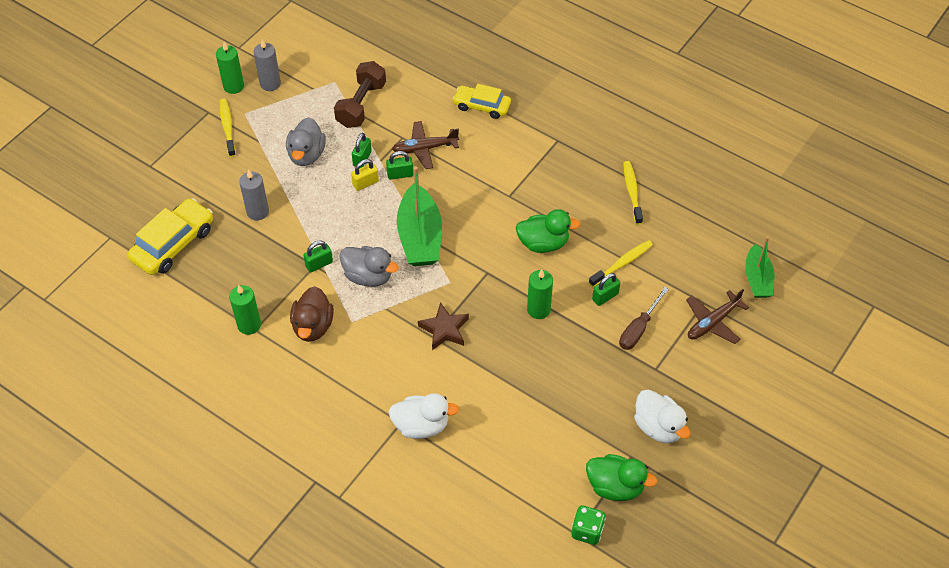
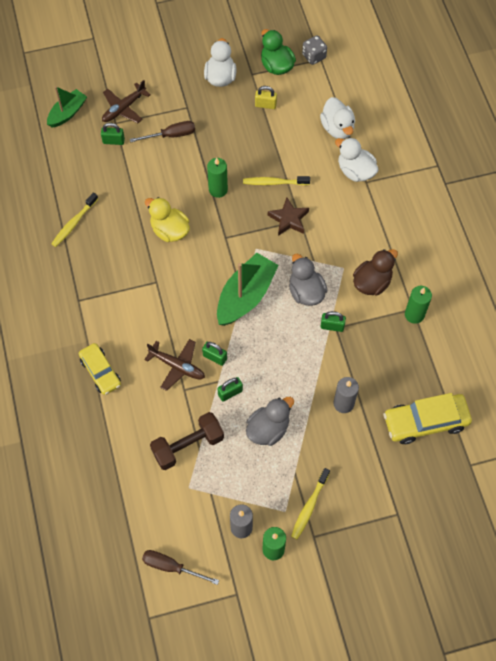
camera: 140 degrees left, 10 degrees up
(301, 33) = (171, 567): none -> brown screwdriver
(365, 183) = (246, 369): yellow padlock -> yellow padlock (265, 105)
(482, 460) = (337, 128): none -> white duck
(543, 243) = (169, 230): green duck -> yellow duck
(587, 531) = (314, 56): green dice -> grey dice
(605, 296) = (169, 168): green padlock -> green padlock (113, 141)
(622, 263) = (135, 181): yellow toothbrush -> yellow toothbrush (274, 182)
(713, 322) = (124, 108): brown plane -> brown plane turned 135 degrees clockwise

